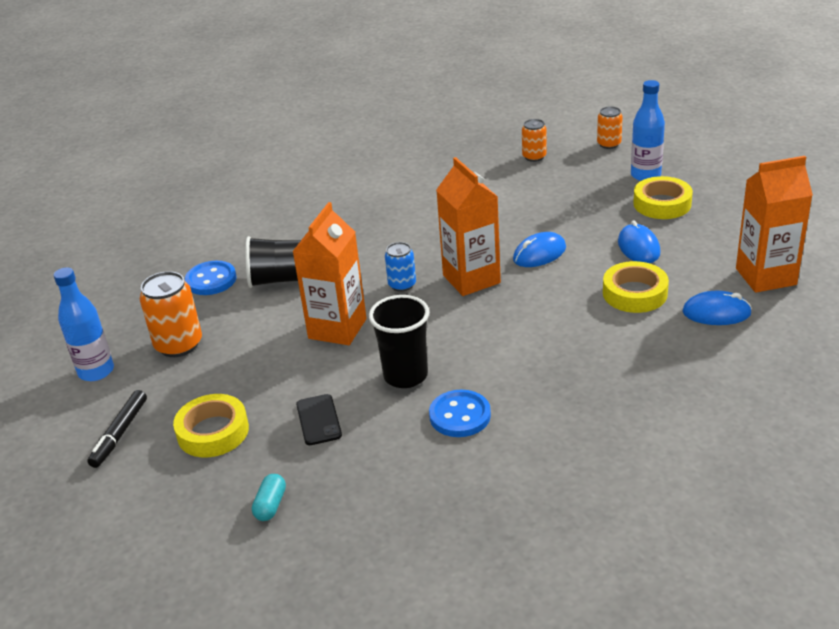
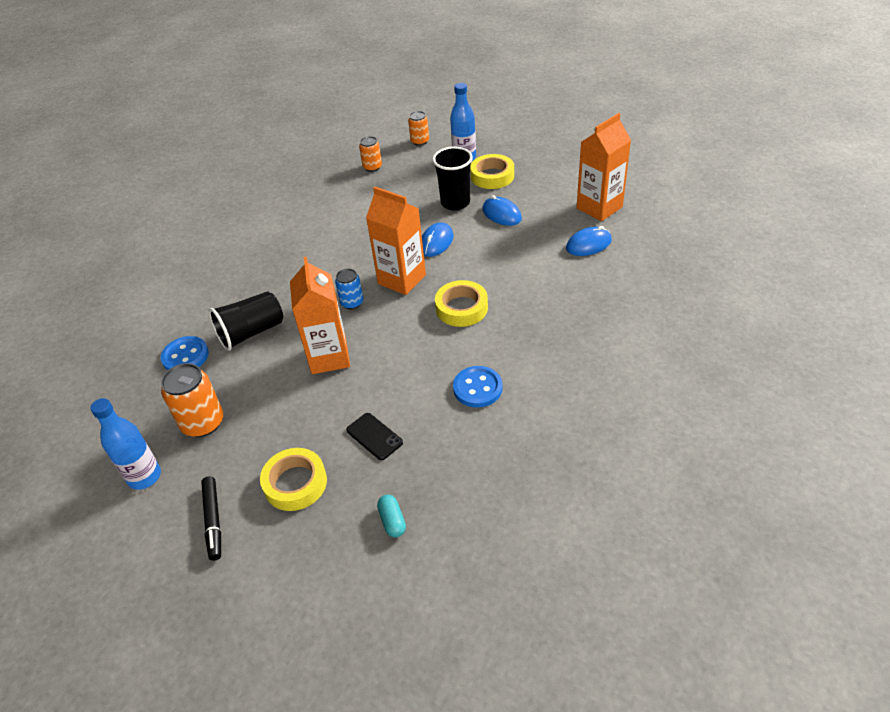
camera: 30 degrees left, 10 degrees up
(405, 376) = (413, 374): black cup -> black cup (455, 203)
(634, 293) = (525, 249): yellow tape -> yellow tape (461, 308)

